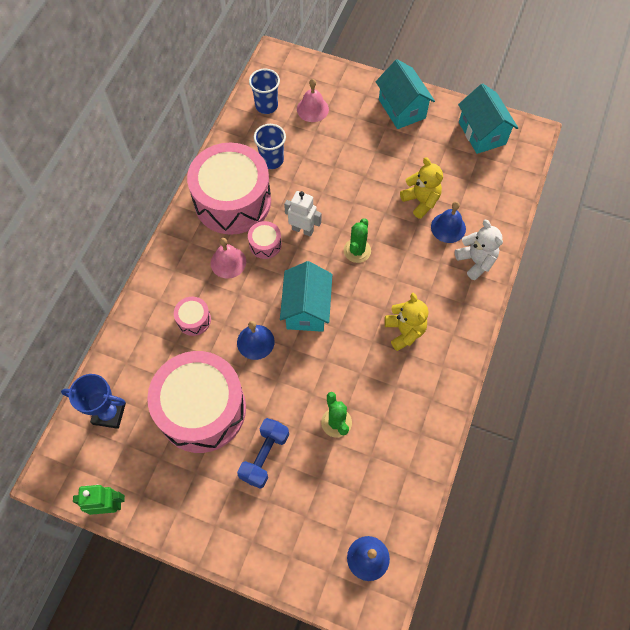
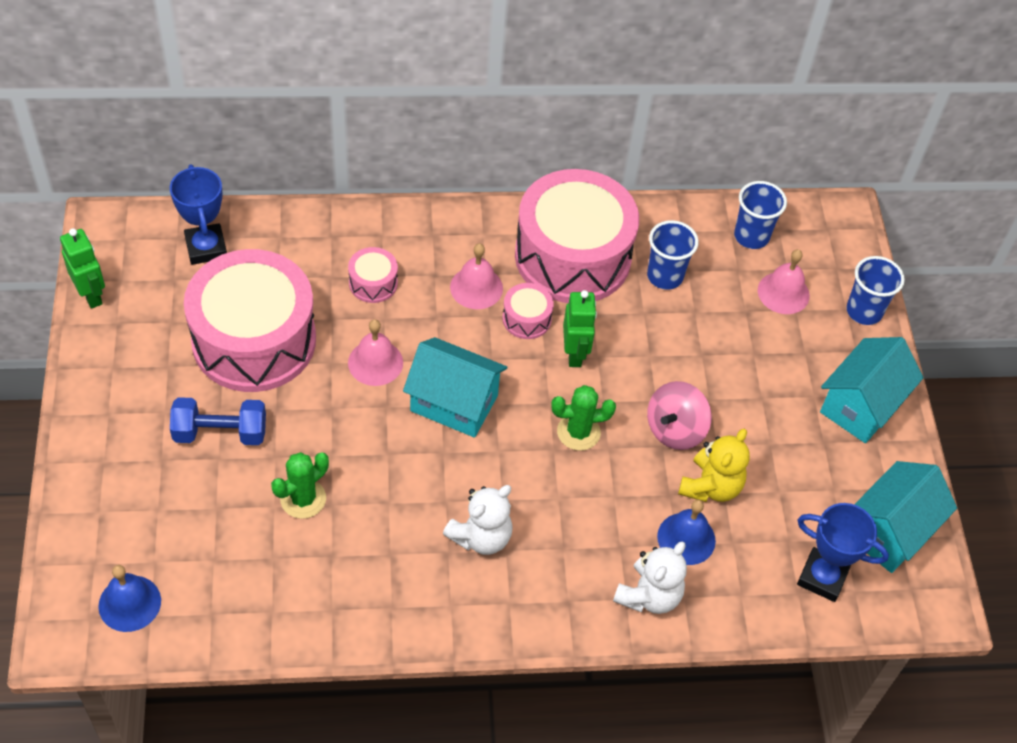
camera: 60 degrees right, 10 degrees down
(255, 342) = (375, 362): blue bell -> pink bell
(302, 229) = (575, 354): white robot -> green robot
(306, 309) = (454, 403): turquoise house -> turquoise house turned 45 degrees clockwise
(343, 78) = (864, 311): none -> blue cup
(377, 202) = (675, 429): none -> pink spinning top
(404, 331) = (481, 537): yellow teddy bear -> white teddy bear
(496, 175) = (822, 577): none -> blue trophy

